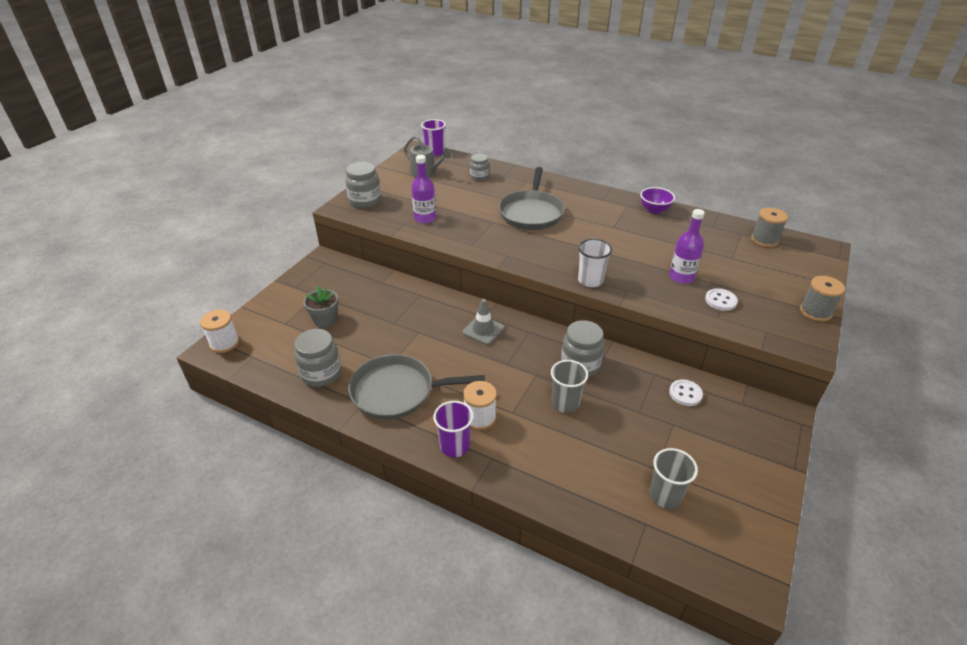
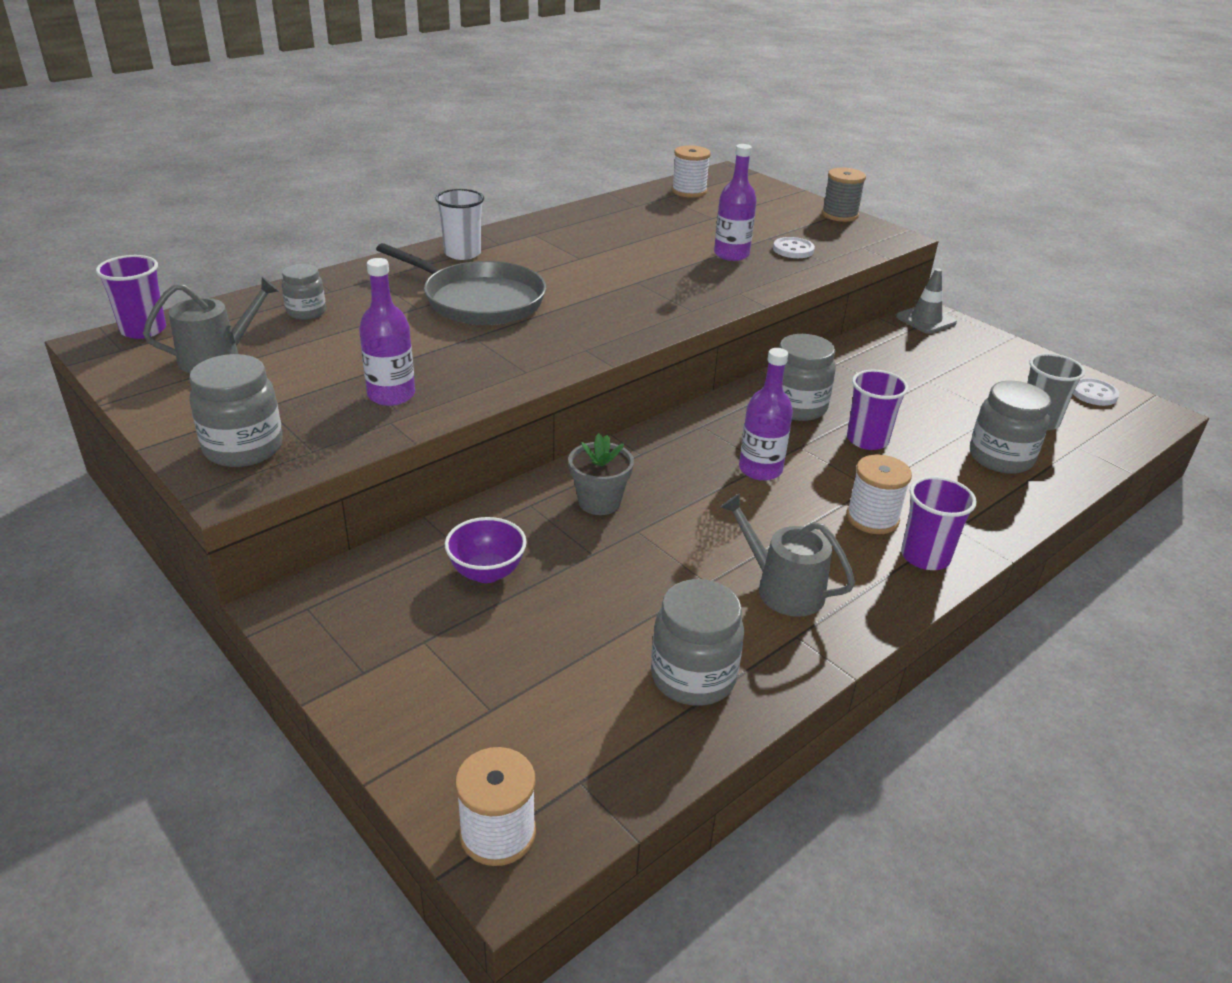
camera: 70 degrees left, 5 degrees down
(325, 320) = (523, 643): grey flower pot -> grey flower pot (599, 502)
(397, 391) = (783, 589): grey pan -> grey watering can
(483, 330) = (673, 464): grey traffic cone -> grey traffic cone (926, 320)
(500, 363) = (760, 469): none -> purple bottle
(565, 403) = (867, 440): grey cup -> purple cup
(590, 280) = (699, 308): white cup -> white cup (462, 253)
(593, 475) = (1000, 458): none -> grey jar
(654, 210) = (564, 222): purple bowl -> purple bowl (487, 572)
(685, 394) = (880, 356): white button -> white button (1093, 394)
(764, 240) = (689, 191): grey spool -> white spool

